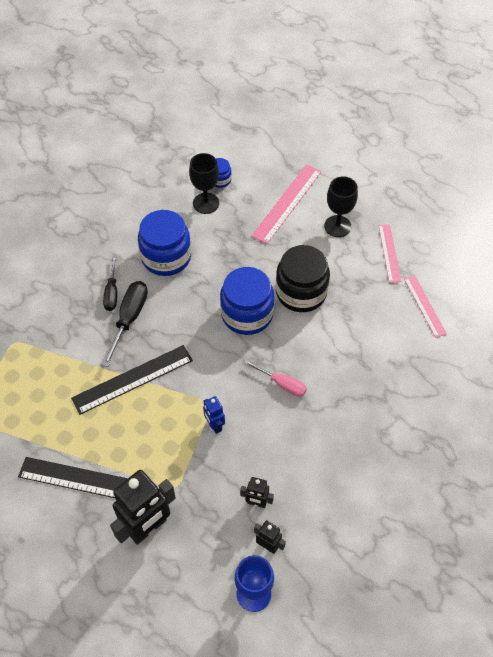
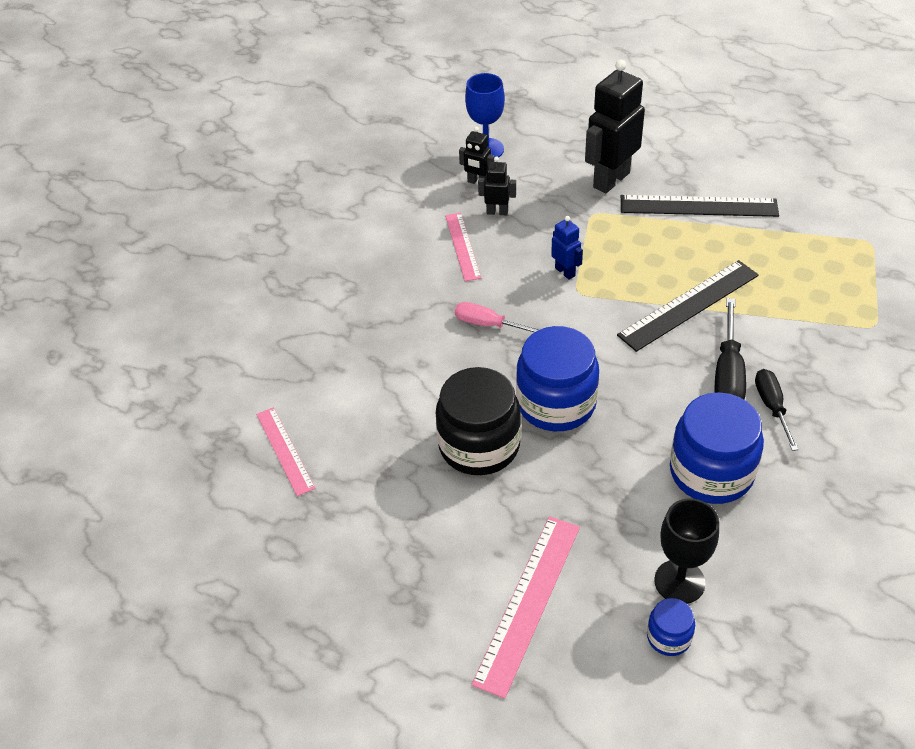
camera: 175 degrees right, 10 degrees down
(337, 226) = (429, 568): black goblet -> none
(389, 253) = (337, 530): pink ruler -> pink ruler (462, 246)

